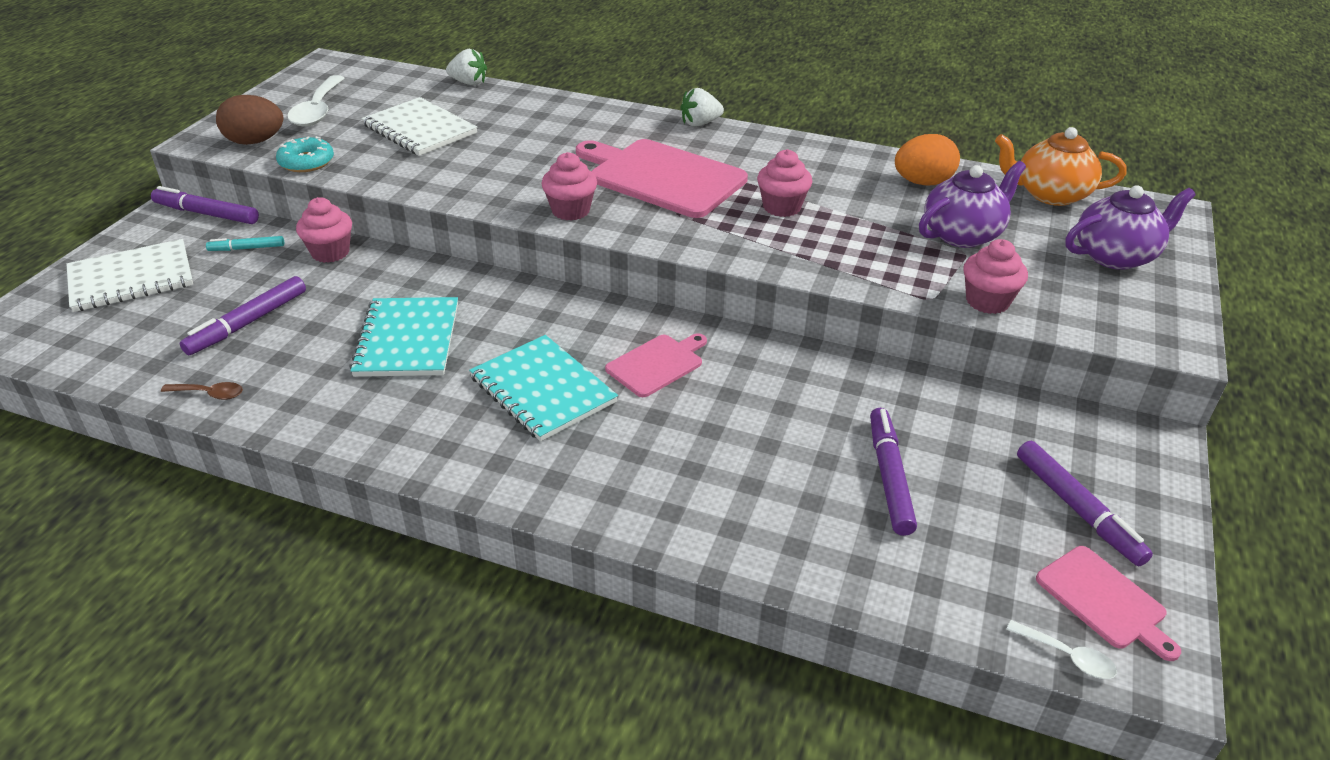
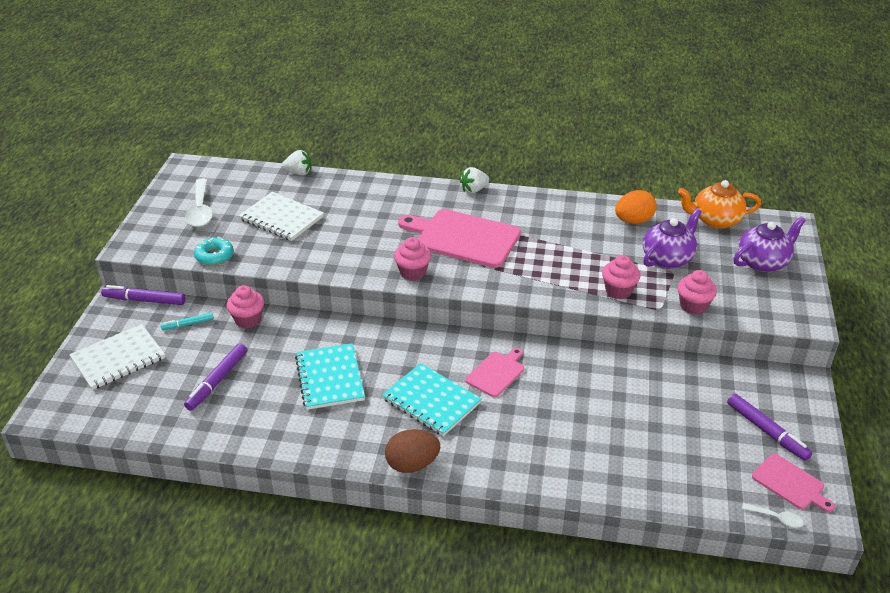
camera: 10 degrees left, 0 degrees up
(209, 394) = (217, 435): brown spoon -> none
(255, 142) = (168, 243): brown egg -> brown egg (412, 464)
(782, 207) = (549, 252): pink cupcake -> pink cupcake (618, 291)
(889, 477) = (657, 427): purple marker -> none

